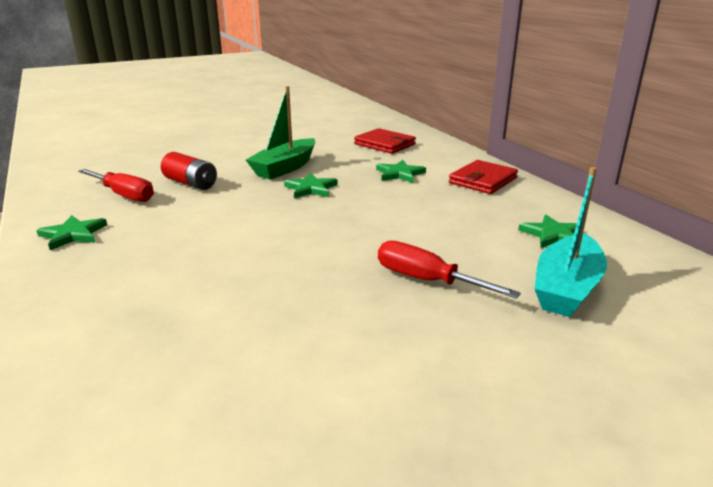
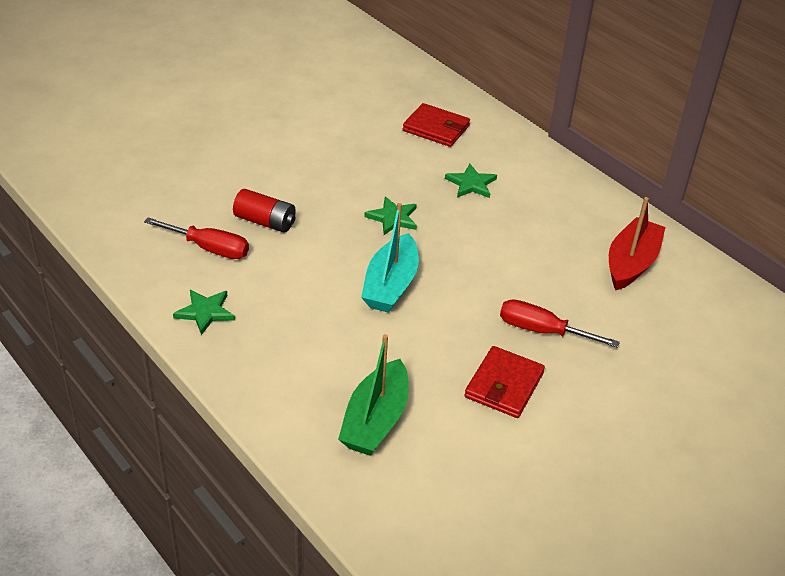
camera: 15 degrees left, 15 degrees up
(285, 168) = (348, 184): green boat -> green boat (375, 420)
(483, 180) = (555, 187): red wallet -> red wallet (504, 385)
(553, 235) = (631, 263): green star -> red boat
(566, 288) = (649, 326): turquoise boat -> turquoise boat (390, 285)

